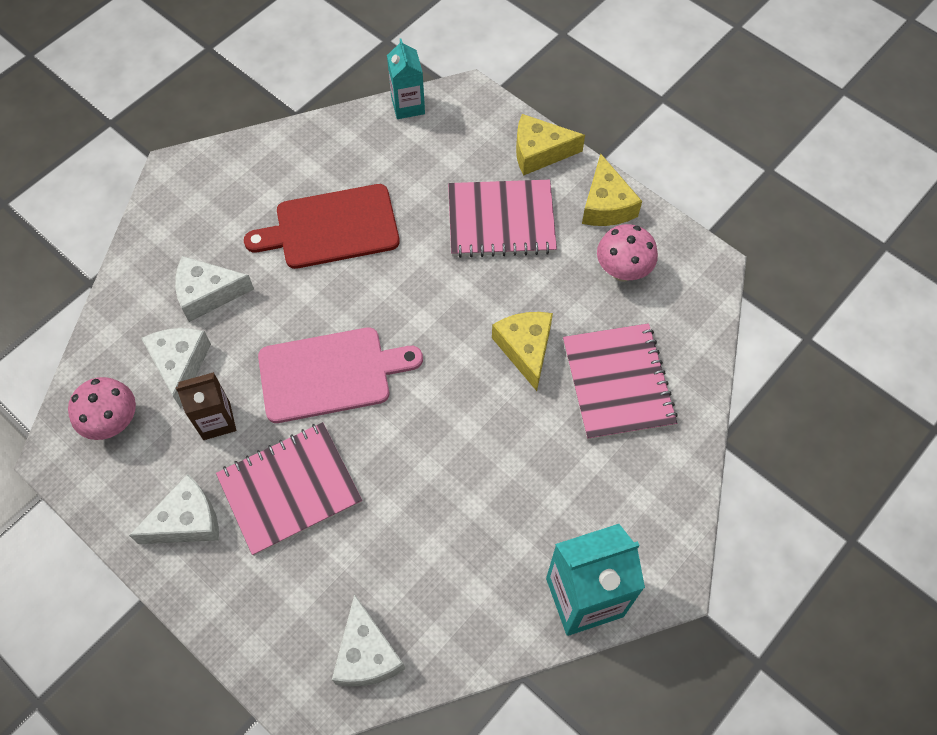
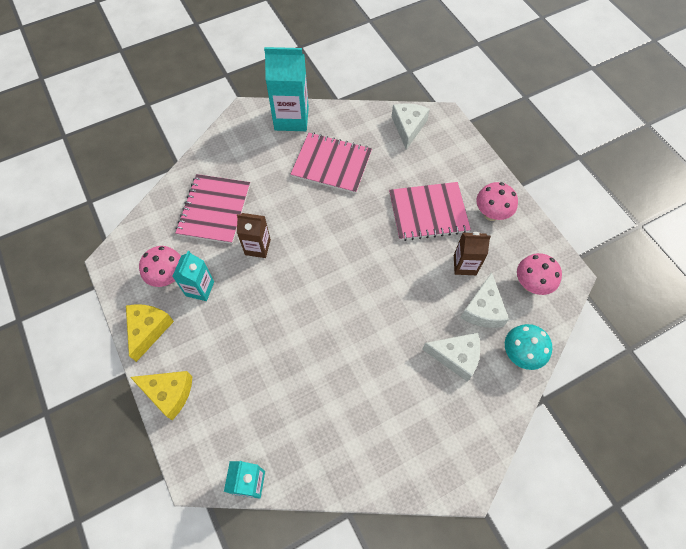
camera: 160 degrees left, 0 degrees up
(123, 322) = (520, 354): none -> turquoise mushroom
(187, 521) = (491, 214): white cheese -> pink mushroom
(330, 374) = (385, 271): pink cutting board -> none
(331, 228) = (352, 381): red cutting board -> none
(501, 220) = (227, 343): pink notebook -> pink notebook (331, 164)
(525, 349) = (257, 247): yellow cheese -> brown carton
(572, 270) = (200, 289): none -> turquoise carton

